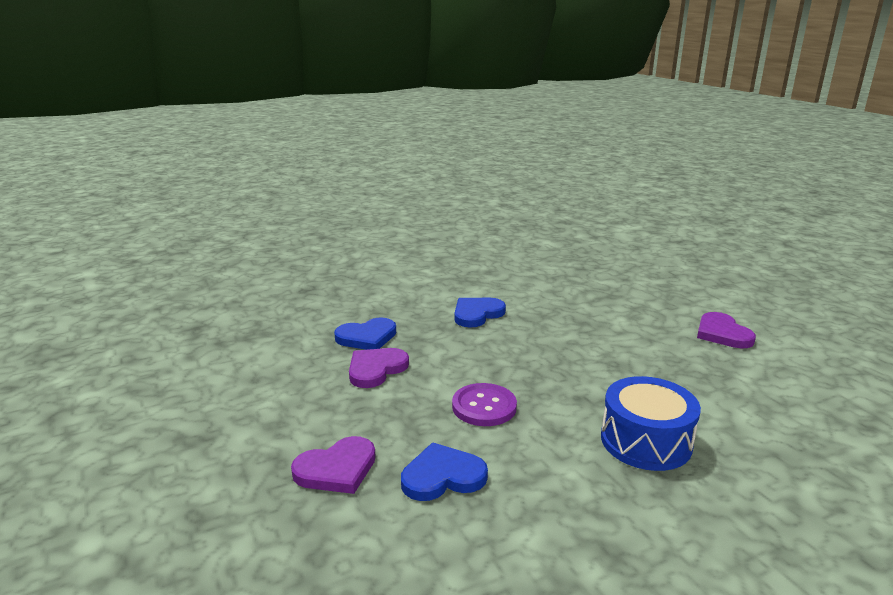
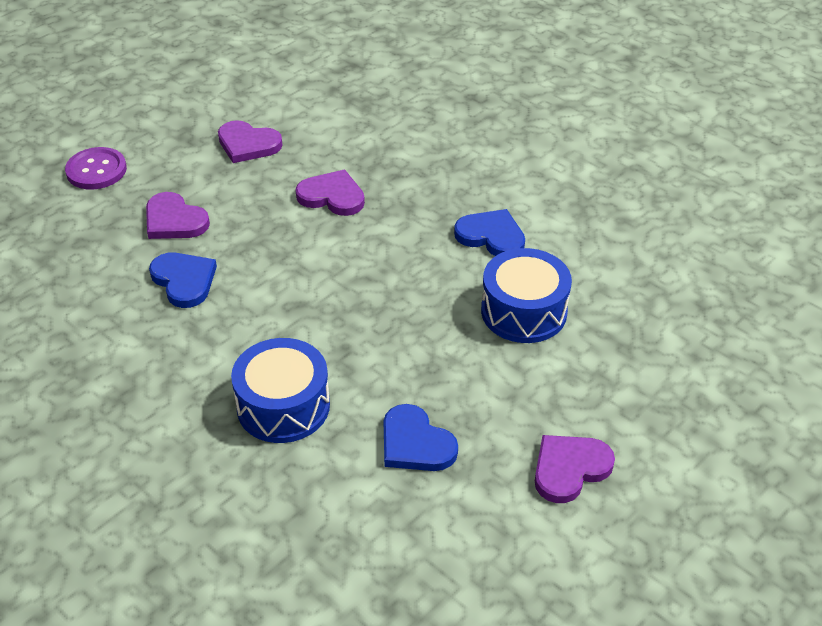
camera: 70 degrees right, 20 degrees up
(253, 401) = (248, 144): none -> purple heart
(367, 337) = (391, 172): blue heart -> blue heart (415, 443)
(484, 406) = (297, 283): purple button -> purple button (96, 170)
(565, 318) = (524, 311): none -> blue drum

